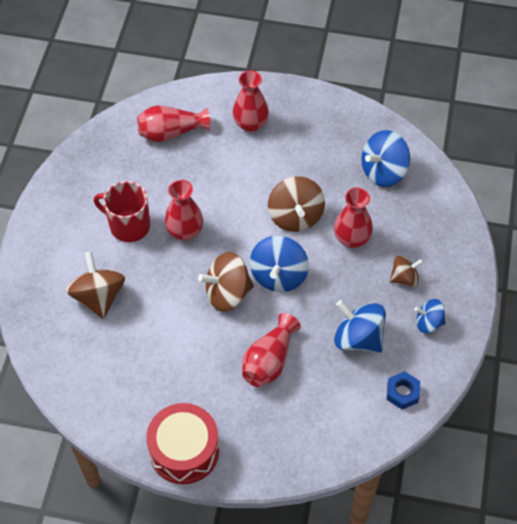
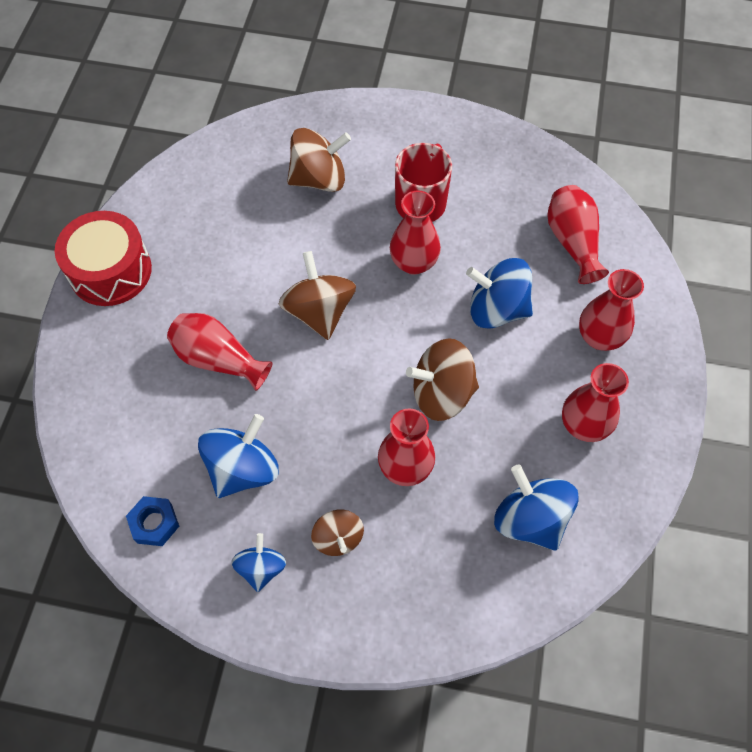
camera: 90 degrees right, 5 degrees up
(278, 275) = (345, 371): blue spinning top -> blue spinning top (497, 309)
(317, 138) = (583, 425): none -> red vase

